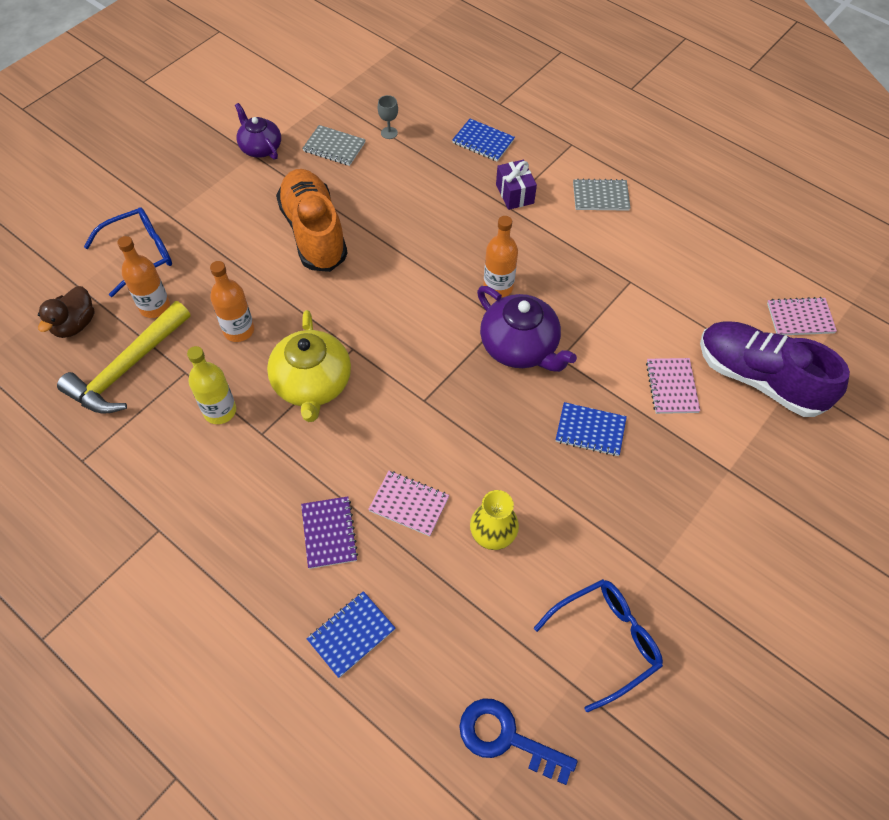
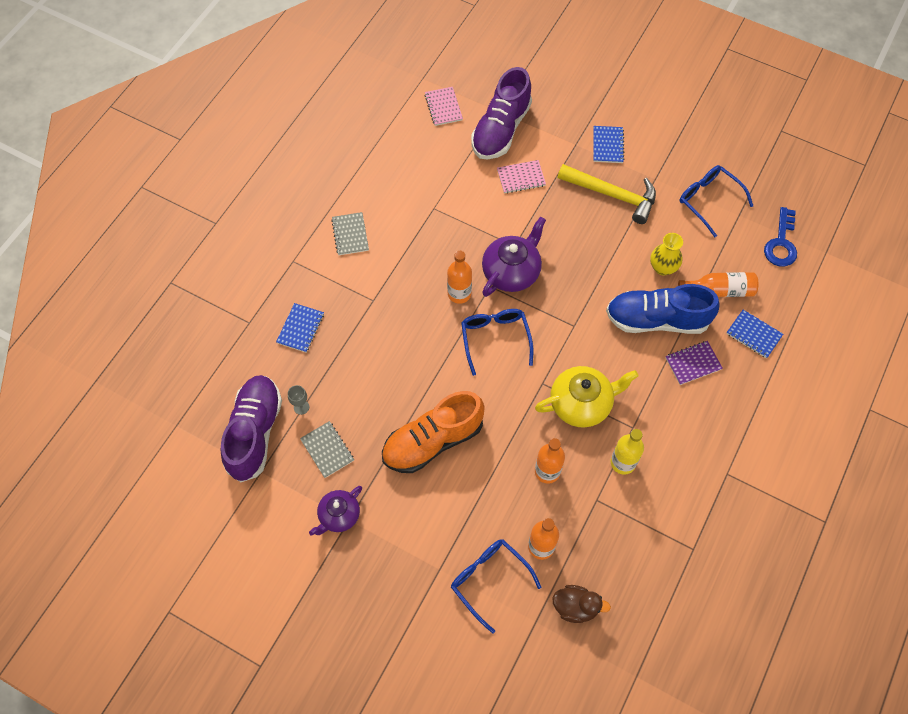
camera: 100 degrees left, 5 degrees up
(128, 368) = (605, 546): yellow hammer -> yellow hammer (612, 195)
(334, 147) = (327, 450): grey notebook -> grey notebook turned 45 degrees counterclockwise
(371, 97) = (255, 432): none -> purple shoe
(409, 504) = (656, 320): pink notebook -> blue shoe
(426, 312) = (495, 339): none -> blue glasses
(438, 608) = (720, 290): none -> orange bottle
(514, 194) = (359, 296): purple gift -> none
(590, 430) = (569, 221): blue notebook -> blue notebook (608, 145)

